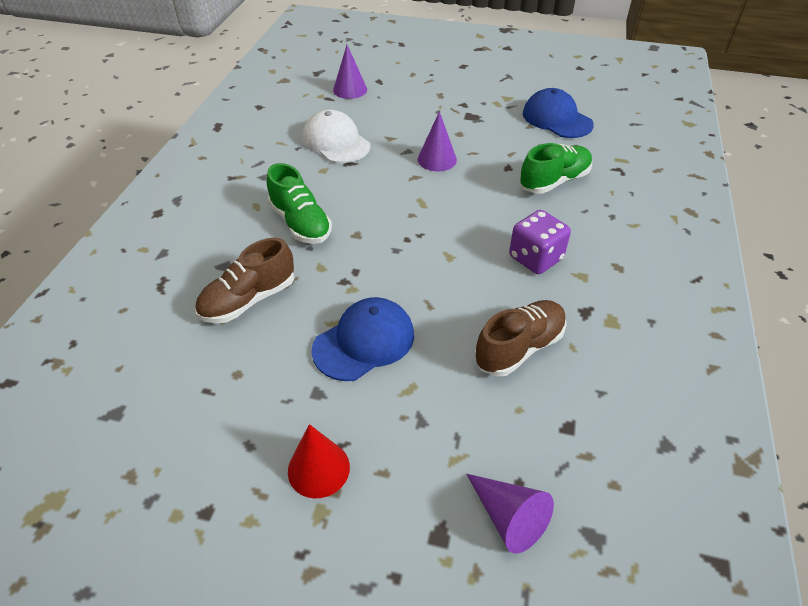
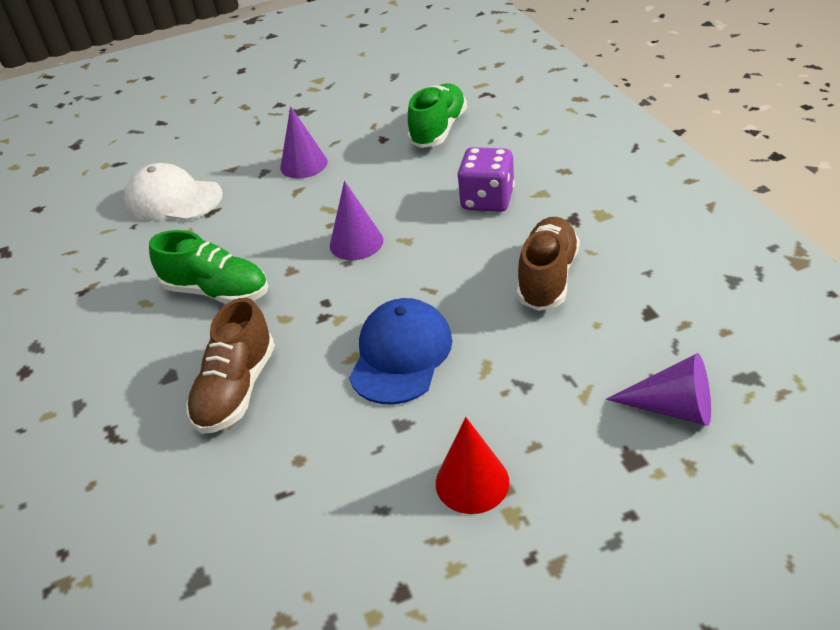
camera: 30 degrees left, 5 degrees down
(350, 90) = (135, 144): purple cone -> purple cone (356, 242)
(557, 119) = (386, 77): blue cap -> none

